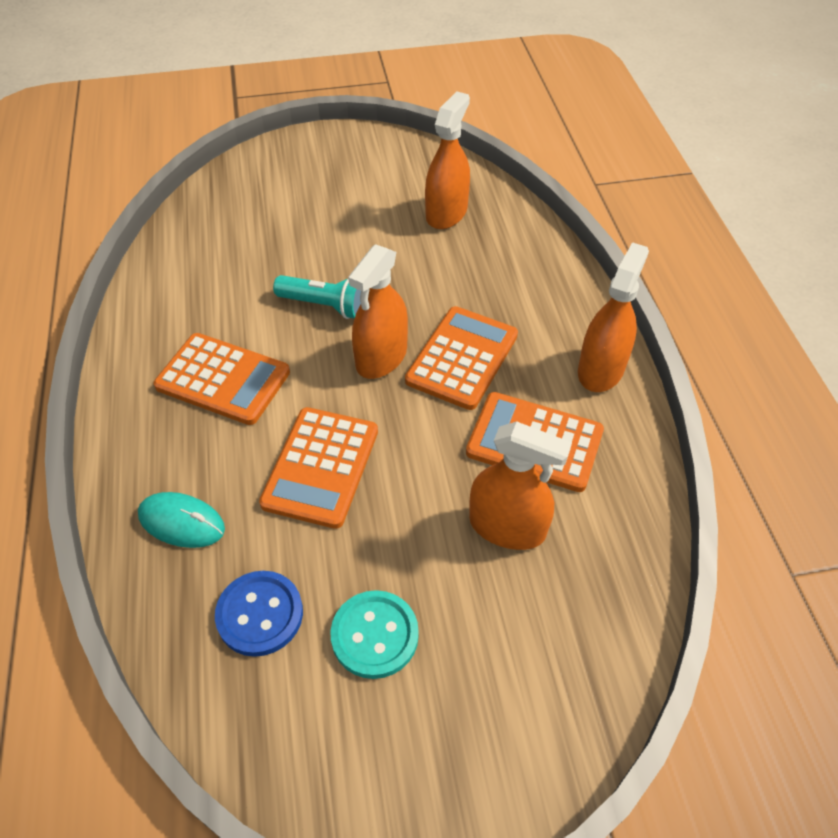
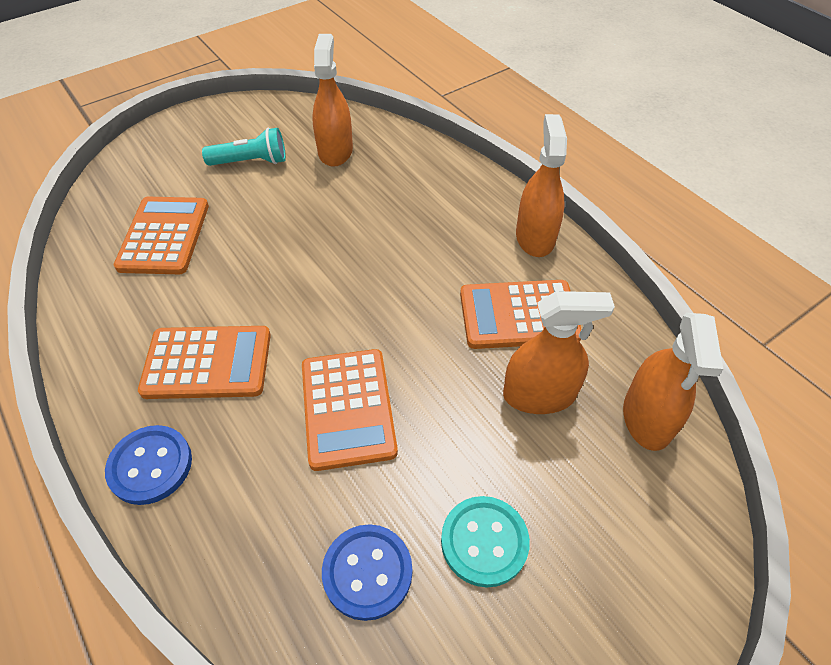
camera: 25 degrees left, 0 degrees up
(134, 450) = (150, 466): none -> blue button
(182, 522) = (239, 516): turquoise mouse -> none
(325, 306) = (270, 262): turquoise flashlight -> turquoise flashlight (251, 162)
(381, 357) = (348, 290): orange spray bottle -> orange spray bottle (647, 418)
(462, 358) = (418, 267): orange calculator -> orange calculator (164, 236)

